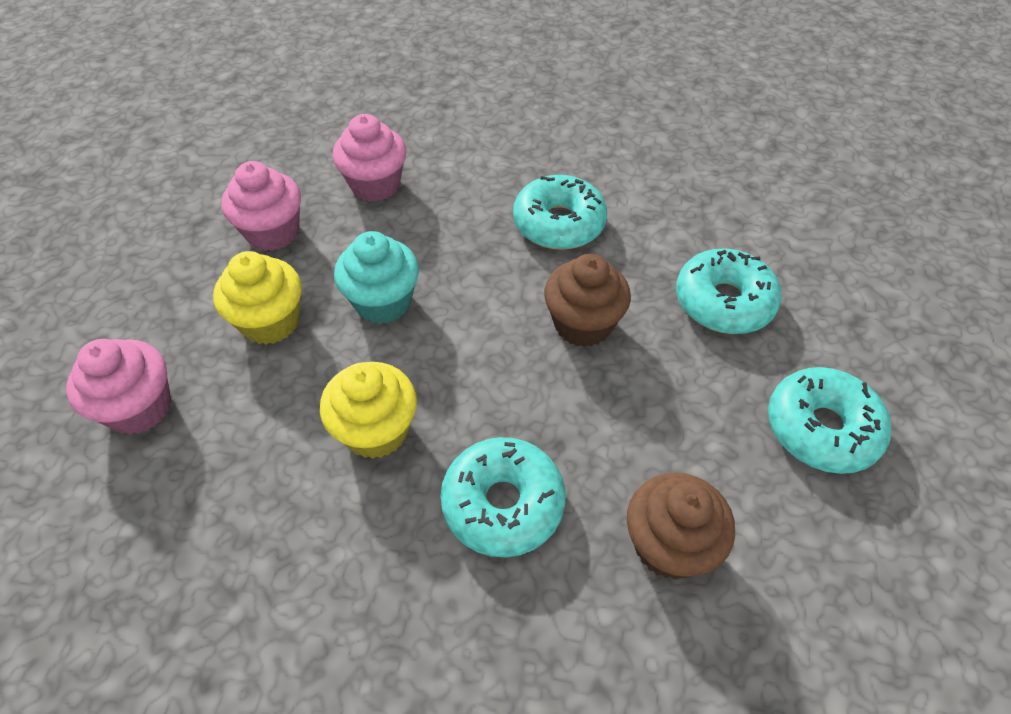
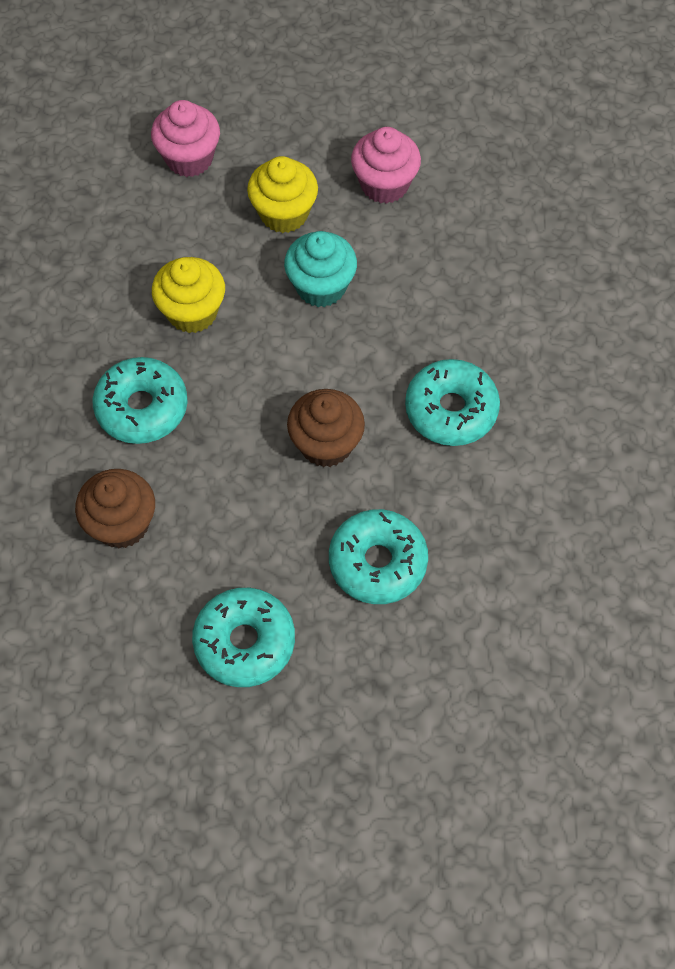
camera: 80 degrees right, 10 degrees up
(375, 185) = (466, 246): pink cupcake -> none

